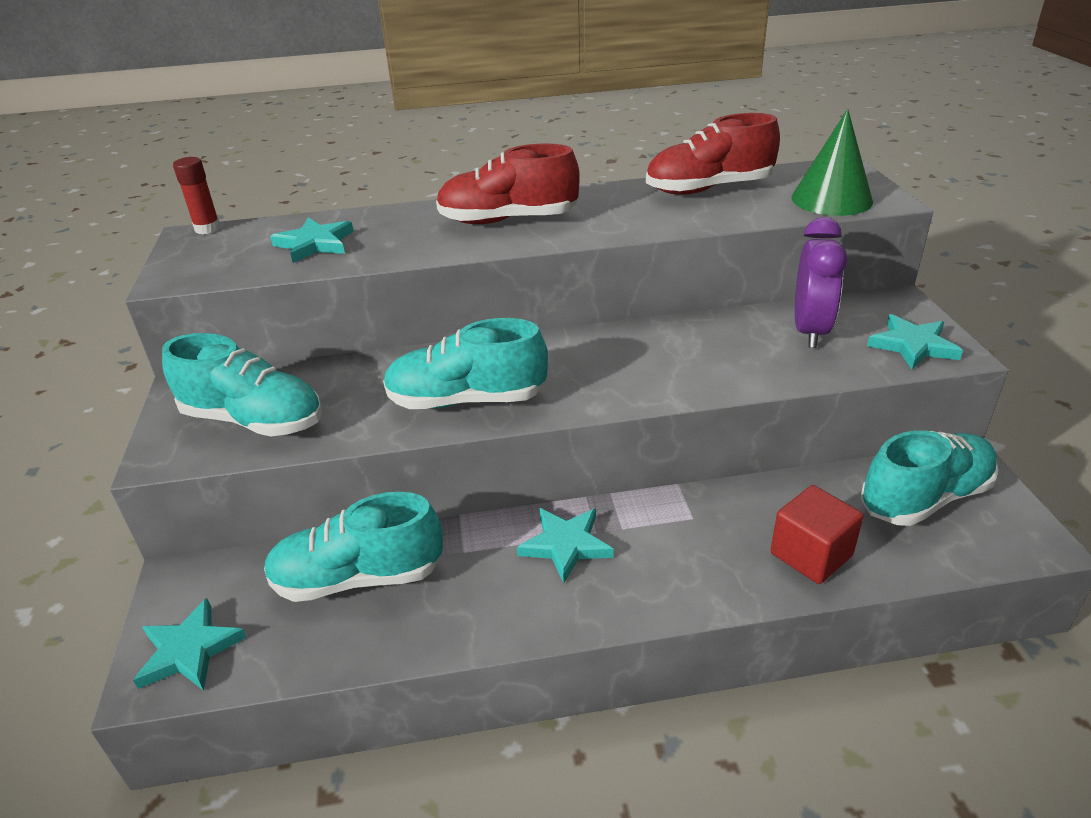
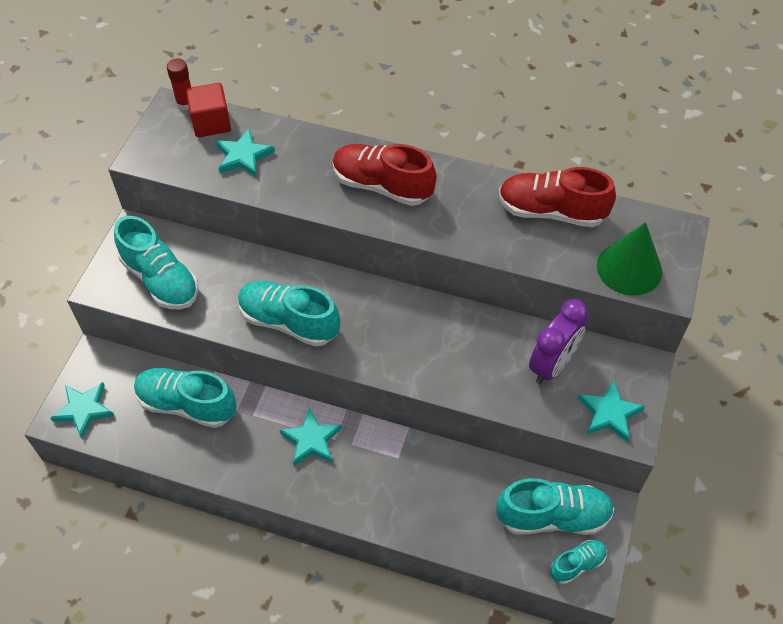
camera: 25 degrees right, 20 degrees up
(811, 554) = (446, 519): red cube -> red cube (211, 123)
(1002, 531) = (577, 564): none -> turquoise shoe

